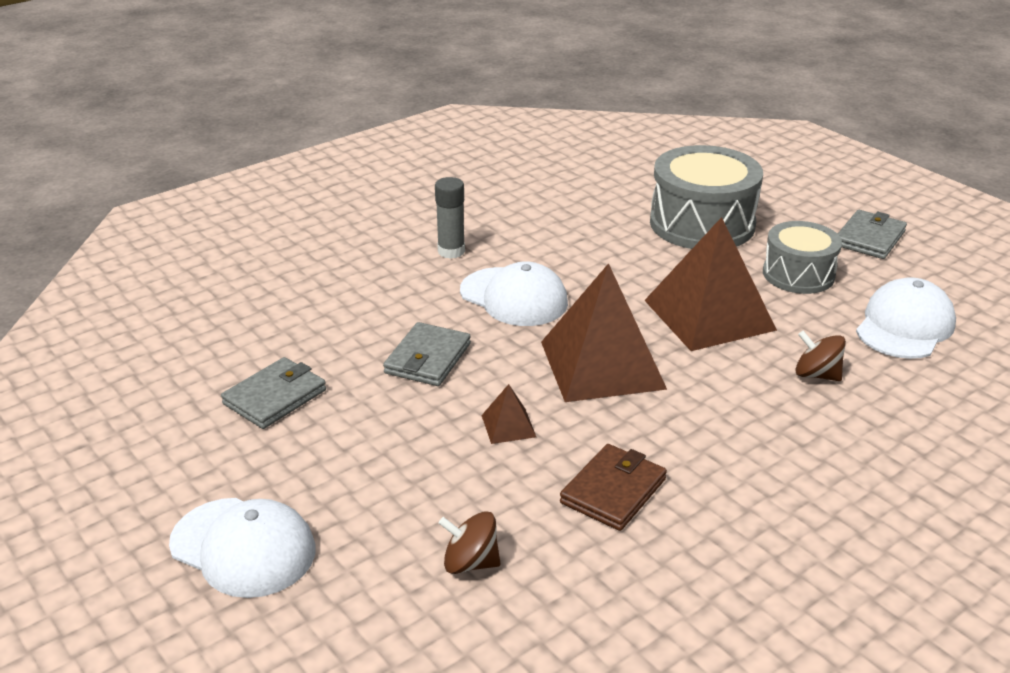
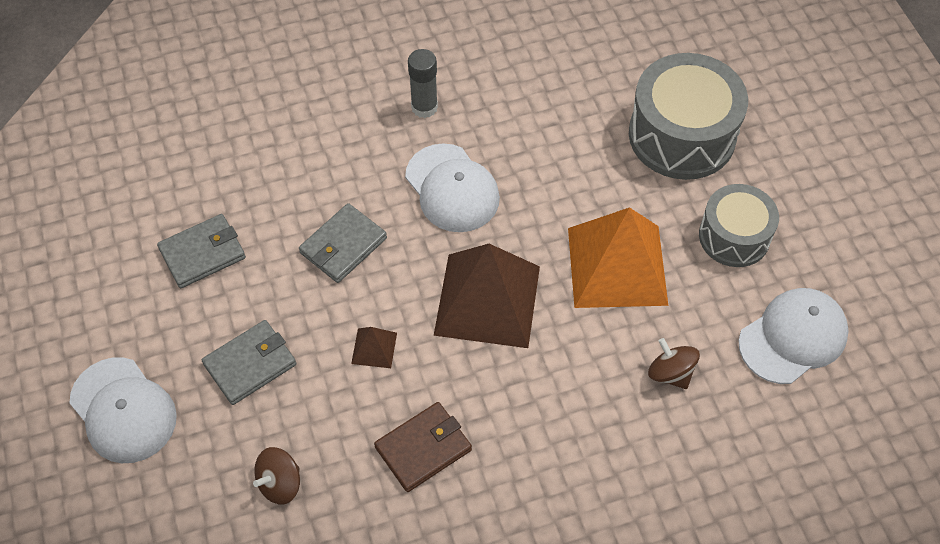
camera: 20 degrees right, 25 degrees up
(470, 562) = (280, 483): brown spinning top -> brown spinning top turned 75 degrees counterclockwise
(709, 315) = (617, 266): brown pyramid -> orange pyramid
(869, 238) = (838, 205): grey wallet -> grey wallet (250, 364)

